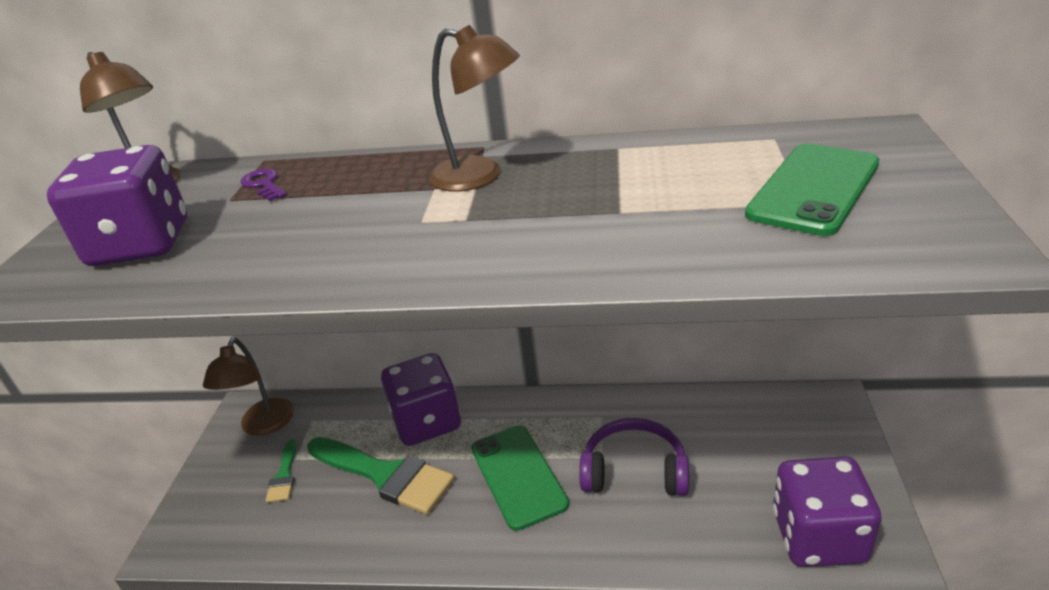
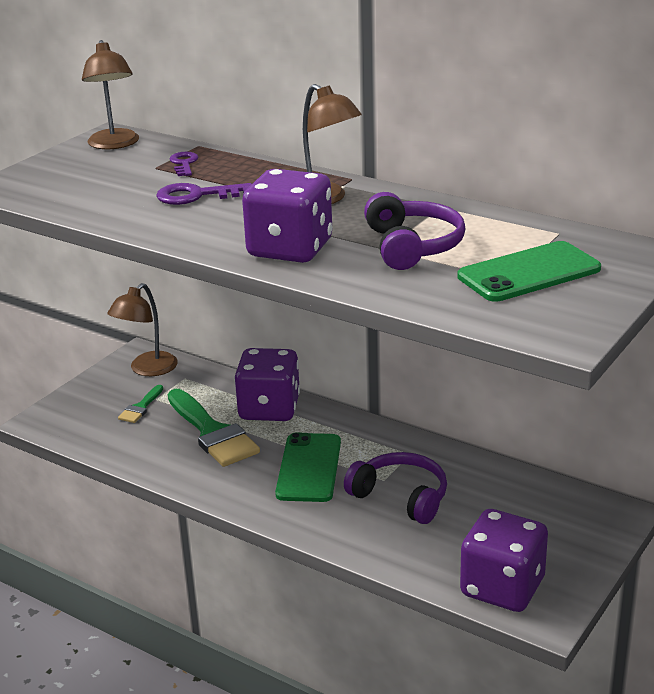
camera: 25 degrees right, 5 degrees down
(141, 244) = (83, 181): purple dice -> purple dice (290, 249)
(316, 218) = (196, 195): none -> purple key
(648, 199) = (412, 246): none -> purple headphones

